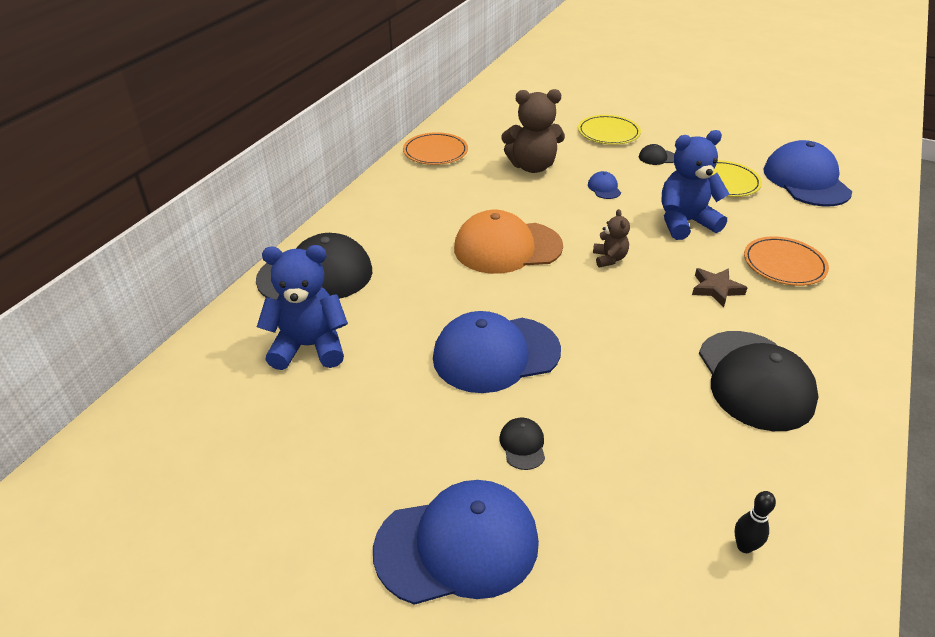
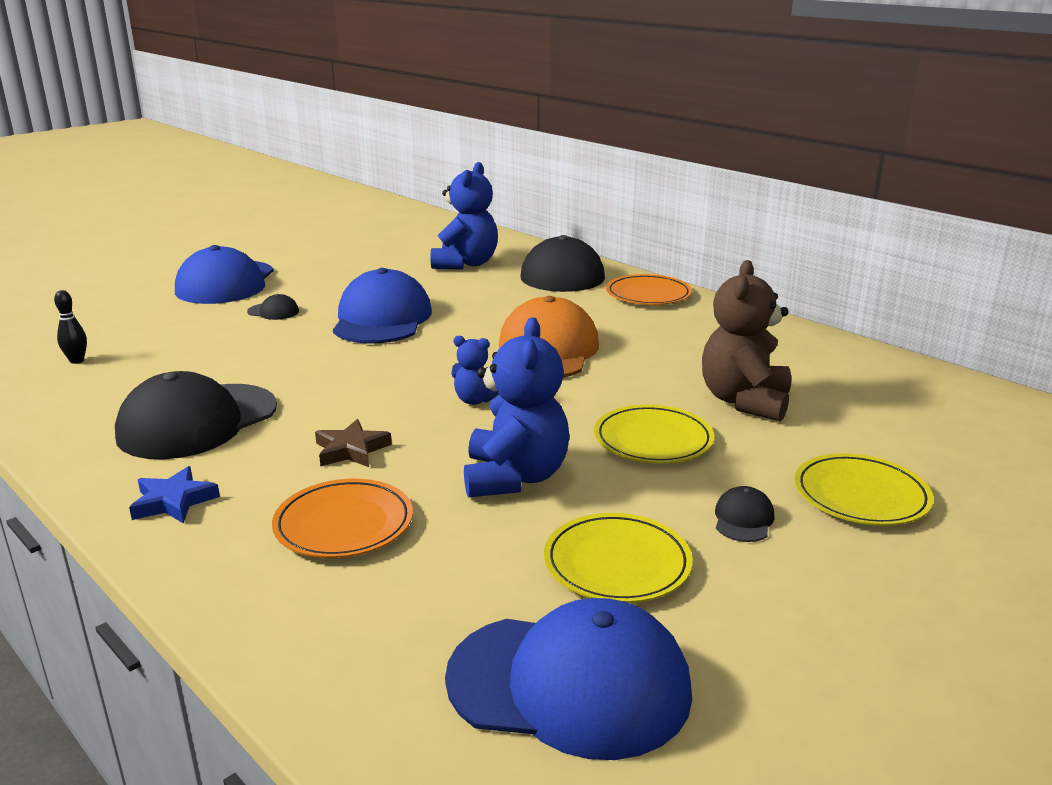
camera: 110 degrees right, 15 degrees down
(435, 152) = (809, 347): orange plate -> orange plate (648, 294)
(604, 188) = (653, 440): blue cap -> yellow plate
(609, 259) = (475, 400): brown teddy bear -> blue teddy bear
(754, 380) = (197, 421): black cap -> black cap turned 60 degrees counterclockwise
(839, 338) = (174, 501): none -> blue star

